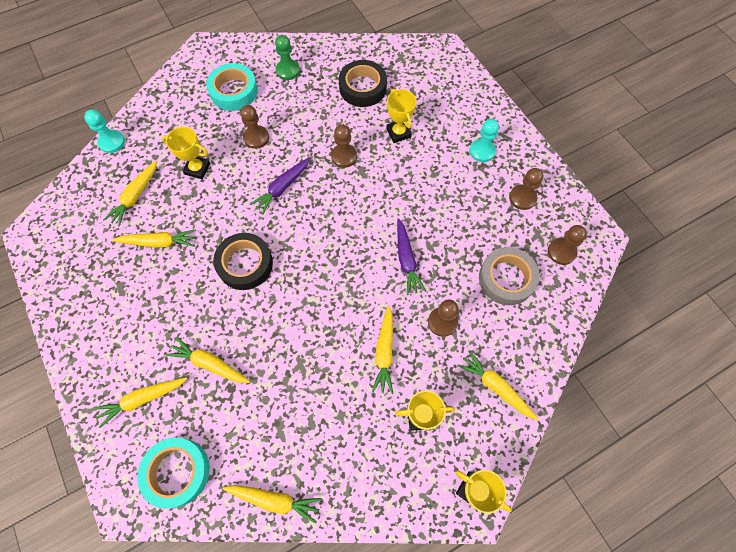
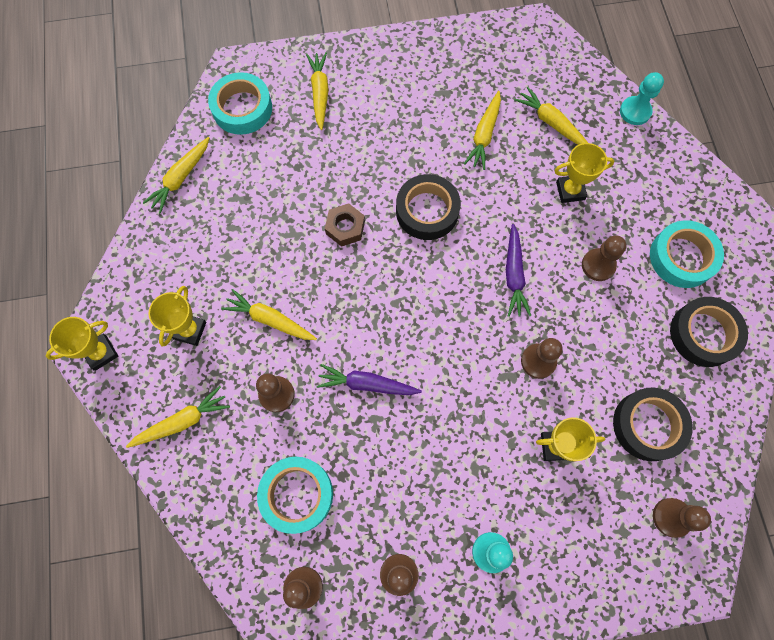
camera: 110 degrees right, 5 degrees up
(197, 169) = (570, 190): yellow trophy -> yellow trophy turned 45 degrees clockwise
(209, 363) = (330, 154): yellow carrot -> none
(280, 323) = (345, 227): none -> brown nut
(282, 188) = (514, 275): purple carrot -> purple carrot turned 150 degrees counterclockwise
(288, 70) = (703, 334): green pawn -> black tape
(414, 66) = (671, 517): none -> brown pawn
(506, 279) = (297, 495): grey tape -> turquoise tape

